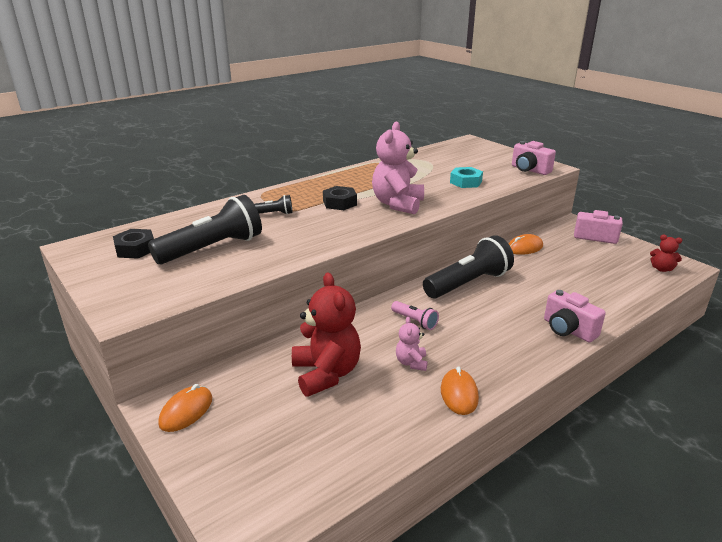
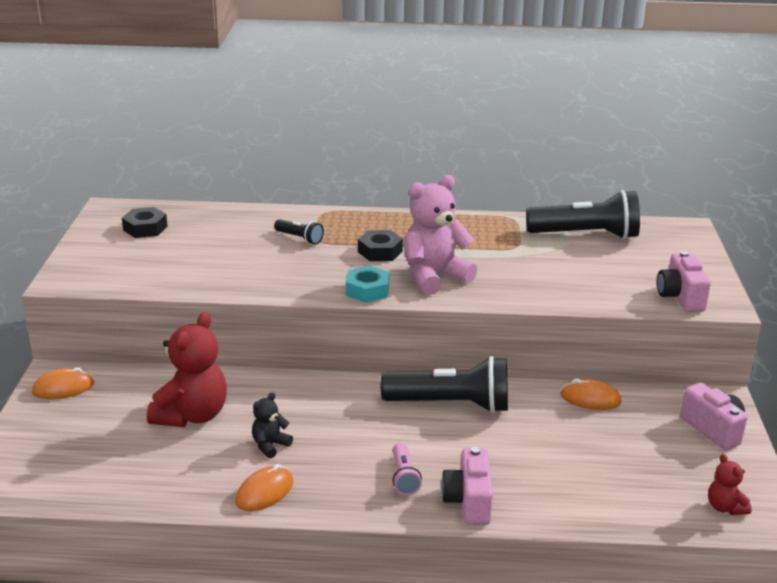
camera: 40 degrees right, 0 degrees up
(212, 248) = (198, 253): black flashlight -> black flashlight (586, 235)
(411, 363) = (270, 445): pink teddy bear -> black teddy bear
(415, 321) = (334, 412): pink flashlight -> pink flashlight (404, 477)
(466, 182) = (563, 281): turquoise nut -> turquoise nut (367, 290)

